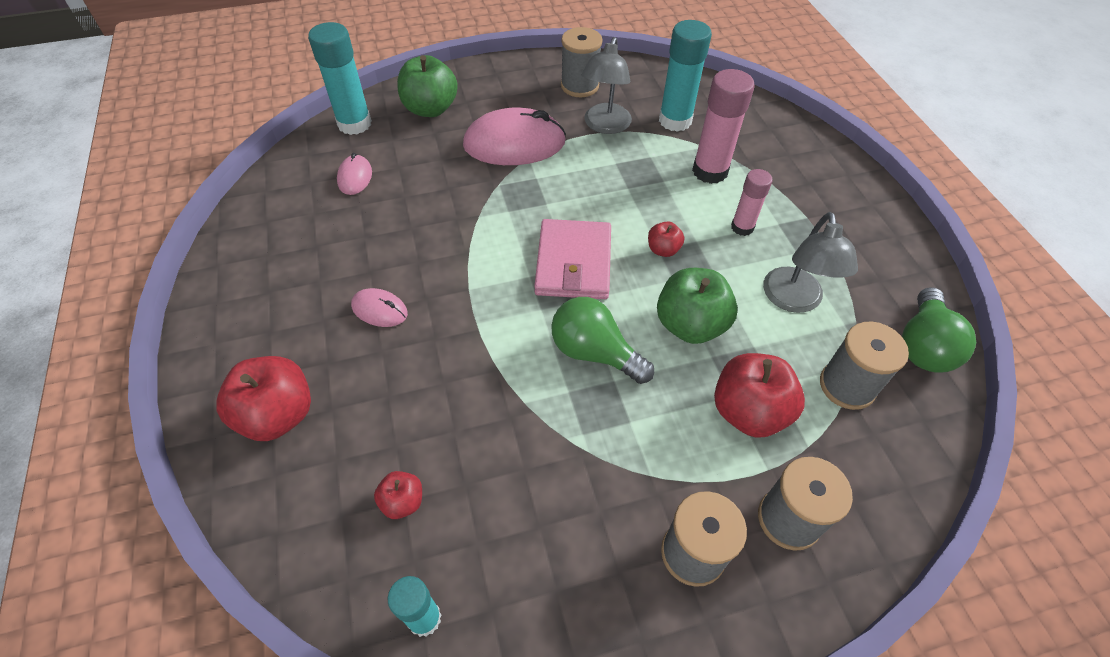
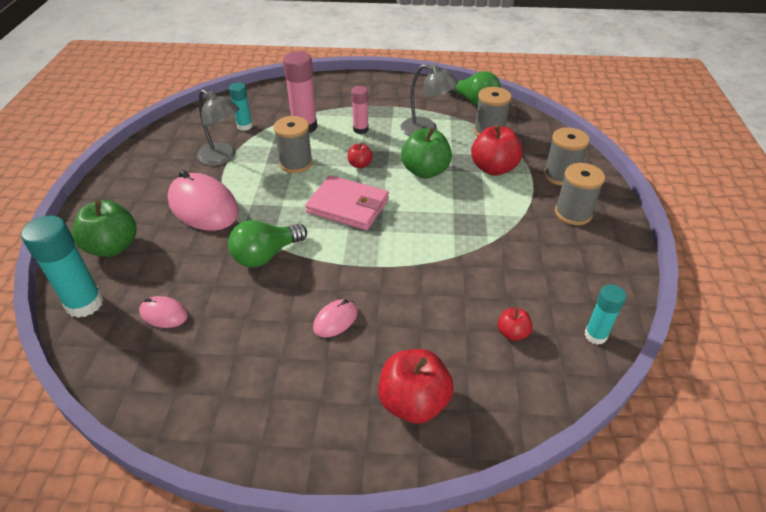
camera: 70 degrees left, 10 degrees down
(514, 144) = (203, 206): pink mouse -> pink mouse turned 60 degrees counterclockwise
(579, 86) = (166, 157): grey spool -> grey spool (296, 163)
(594, 352) = (428, 215): green light bulb -> green light bulb (266, 255)
(675, 121) = (244, 126): turquoise glue stick -> turquoise glue stick, size x0.60

